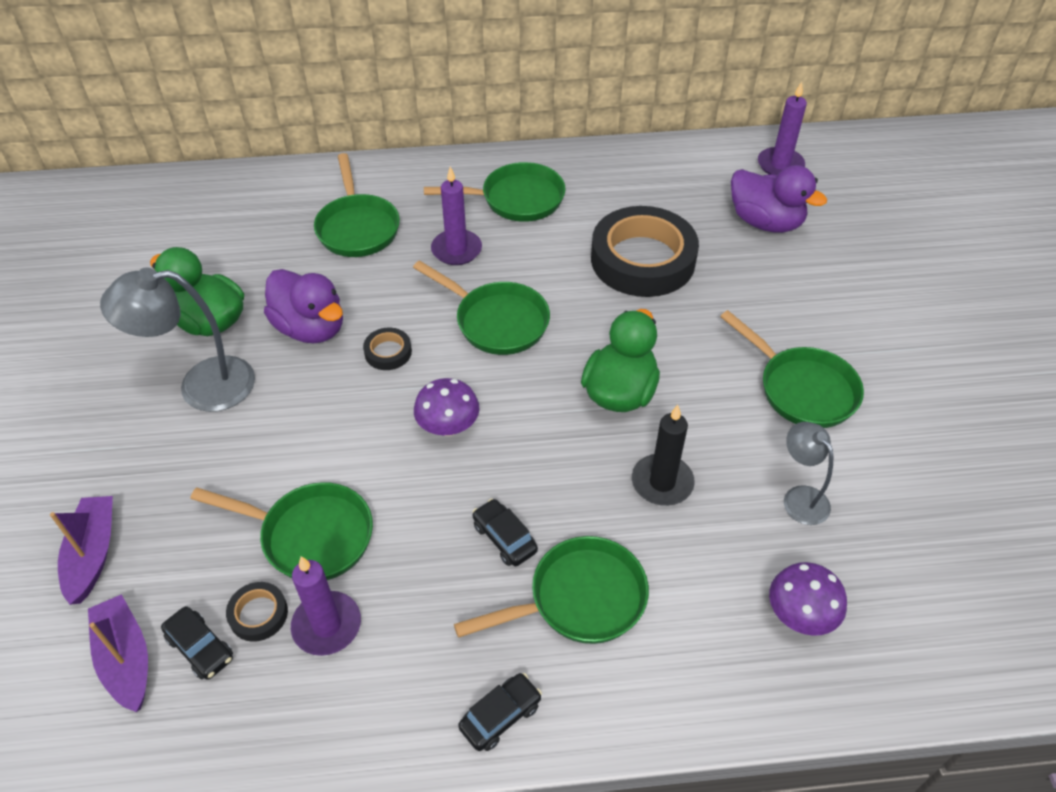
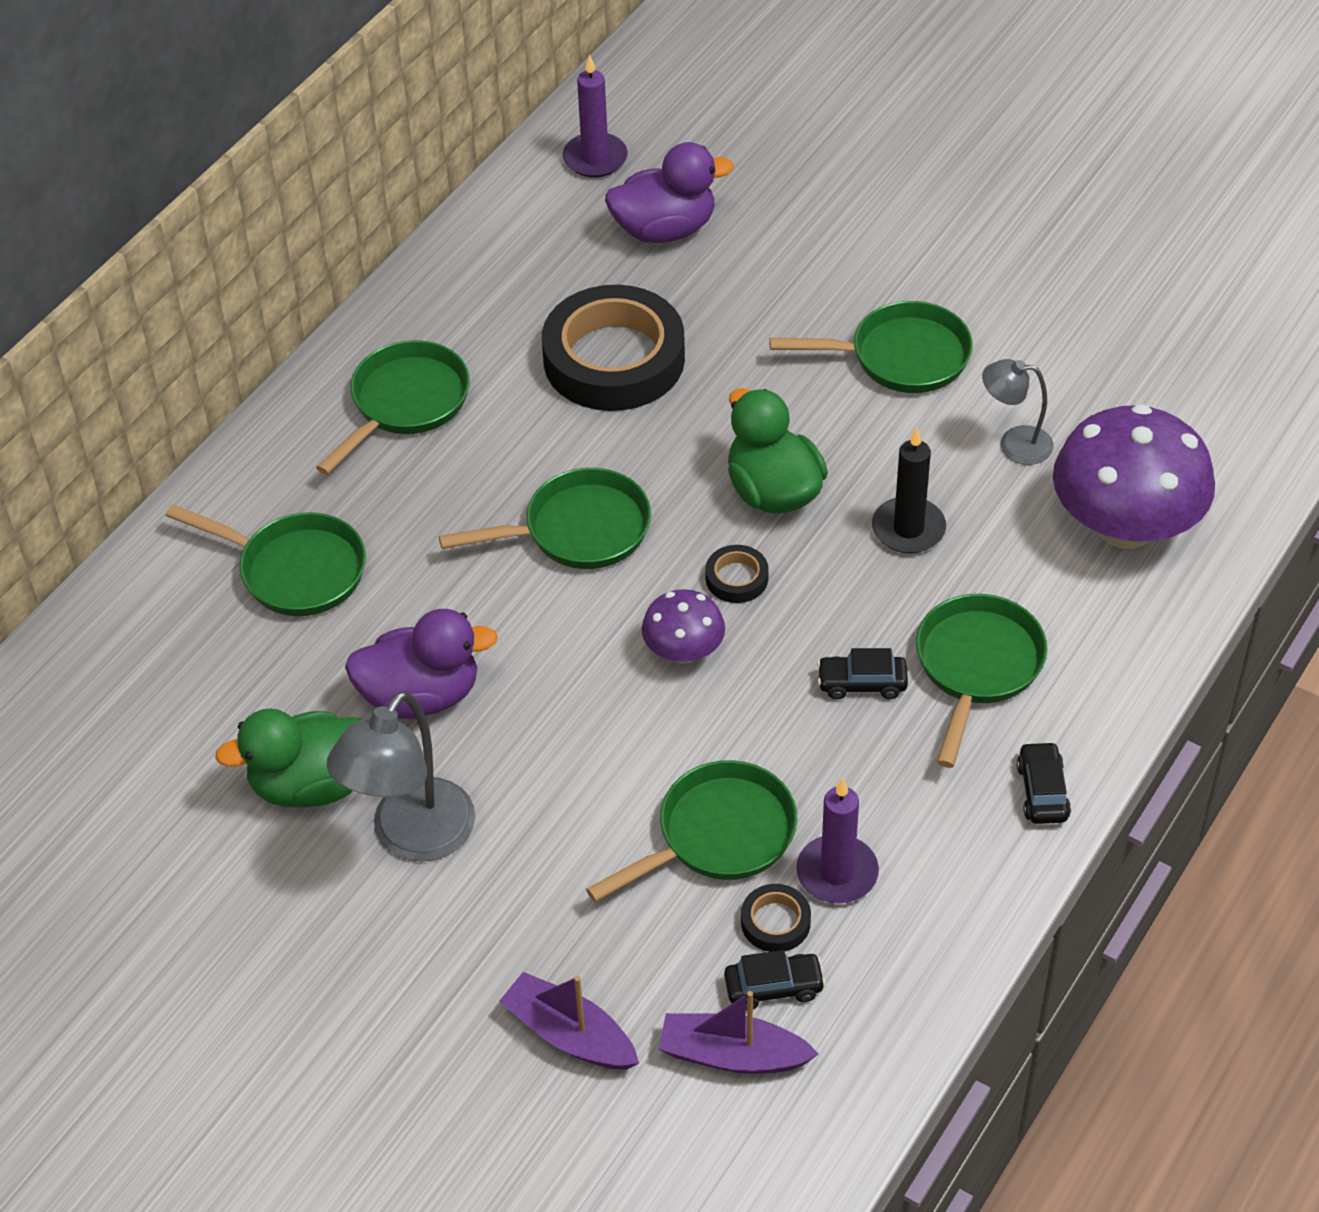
camera: 50 degrees left, 0 degrees up
(388, 352) = (529, 646): black tape -> black tape (736, 578)
(456, 250) = (431, 502): purple candle -> none
(800, 615) = (1125, 526): purple mushroom -> purple mushroom, size x1.97

